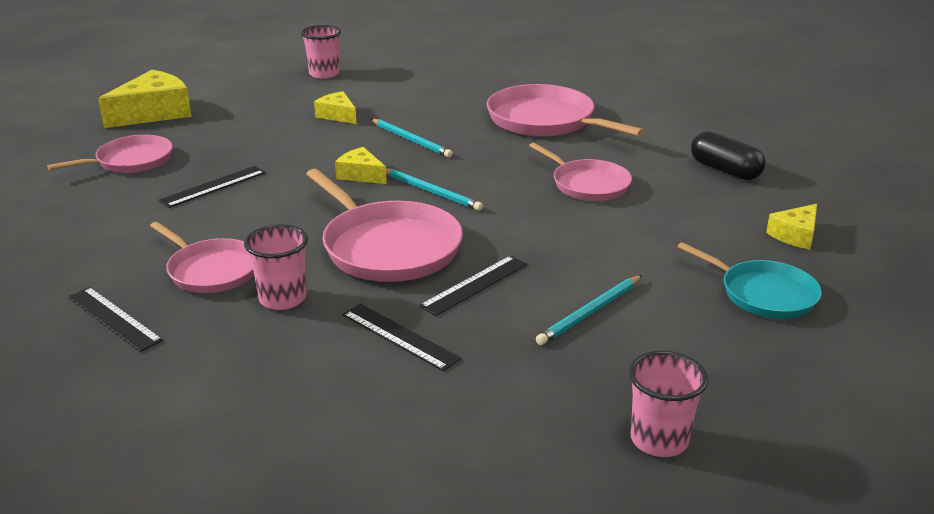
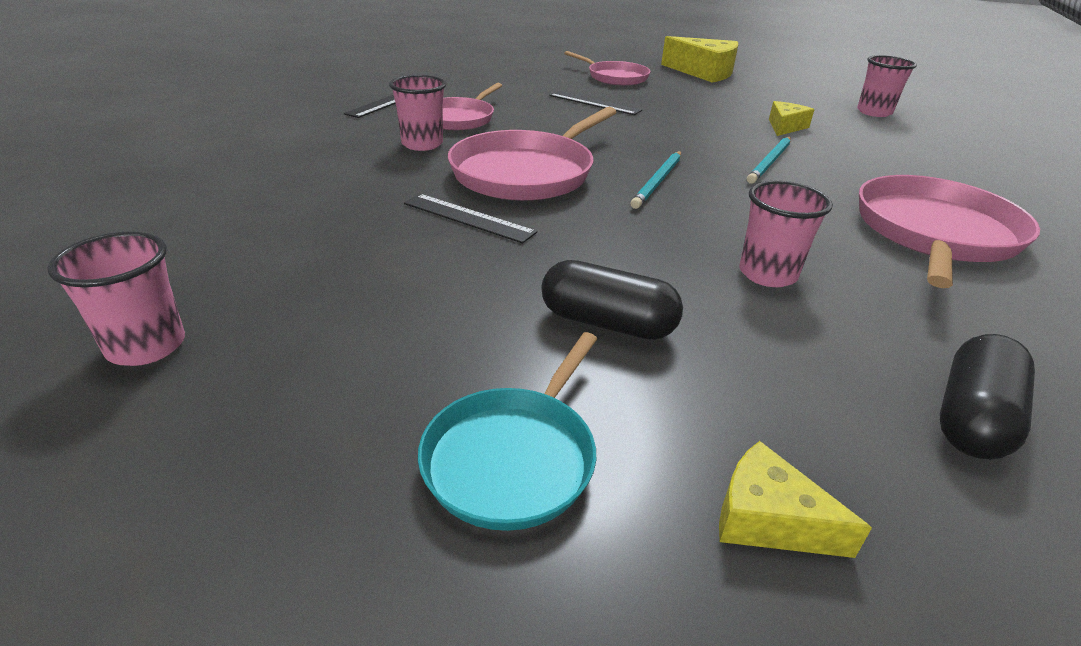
camera: 75 degrees right, 5 degrees up
(361, 175) = (665, 148): yellow cheese -> none
(400, 336) = (367, 192): black ruler -> none
(587, 184) = (767, 274): pink pan -> pink cup
(590, 312) = (424, 289): turquoise pencil -> none
(640, 248) = (607, 323): none -> black capsule

